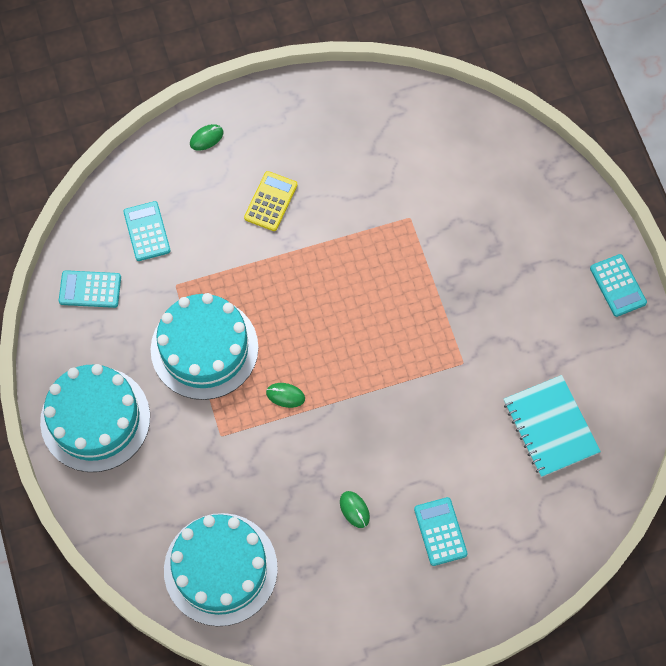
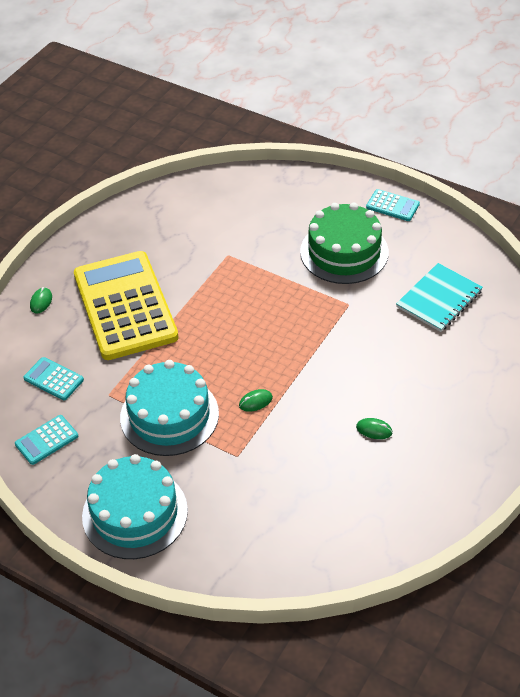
camera: 40 degrees left, 20 degrees down
(220, 569) = (325, 533): turquoise cake -> none
(271, 201) = (125, 306): yellow calculator -> yellow calculator, size x2.49
(440, 531) = (441, 400): turquoise calculator -> none
(517, 301) = (344, 252): none -> green cake
(550, 427) = (439, 299): turquoise notebook -> turquoise notebook turned 75 degrees counterclockwise

